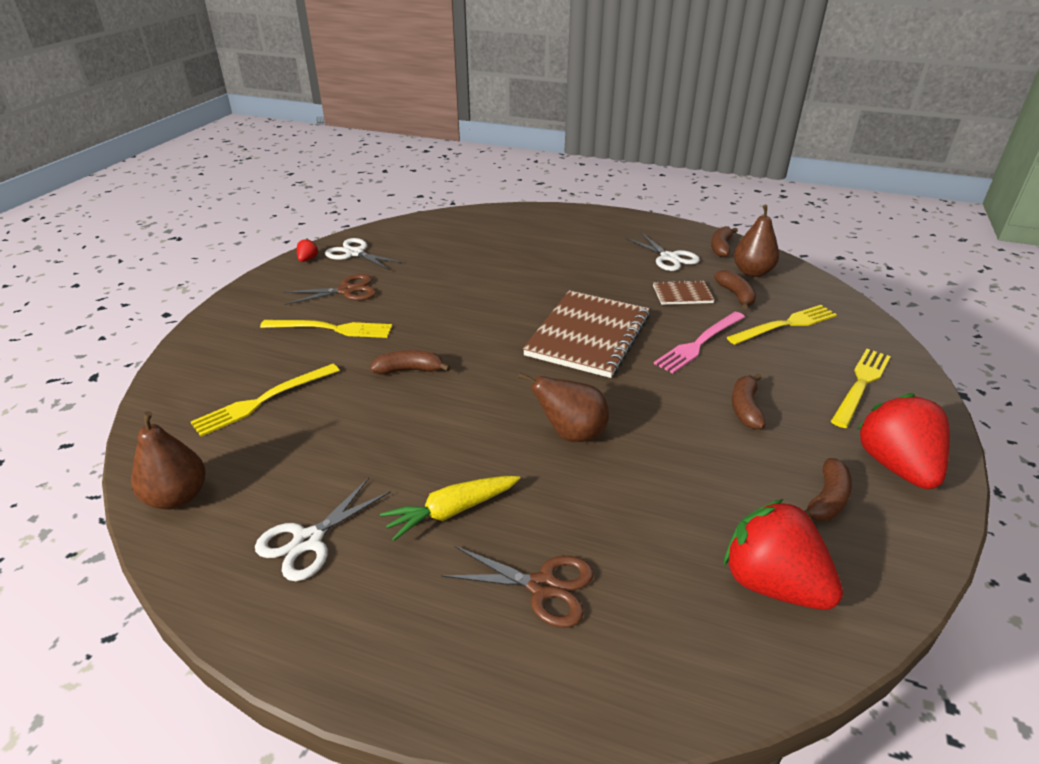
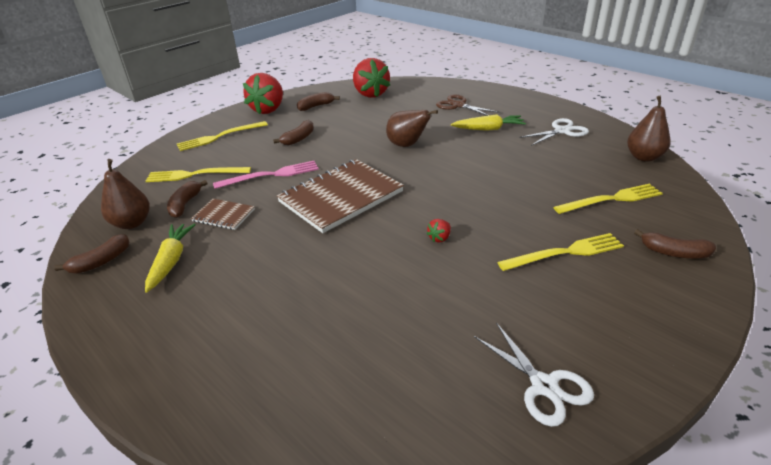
camera: 155 degrees left, 0 degrees up
(308, 259) = (619, 391): red strawberry -> red strawberry (439, 238)
(331, 329) = (565, 253): yellow fork -> yellow fork turned 135 degrees clockwise
(347, 291) = (552, 304): brown scissors -> none
(409, 370) = (495, 199): brown banana -> brown banana (674, 252)
(669, 258) = (171, 261): white scissors -> yellow carrot

